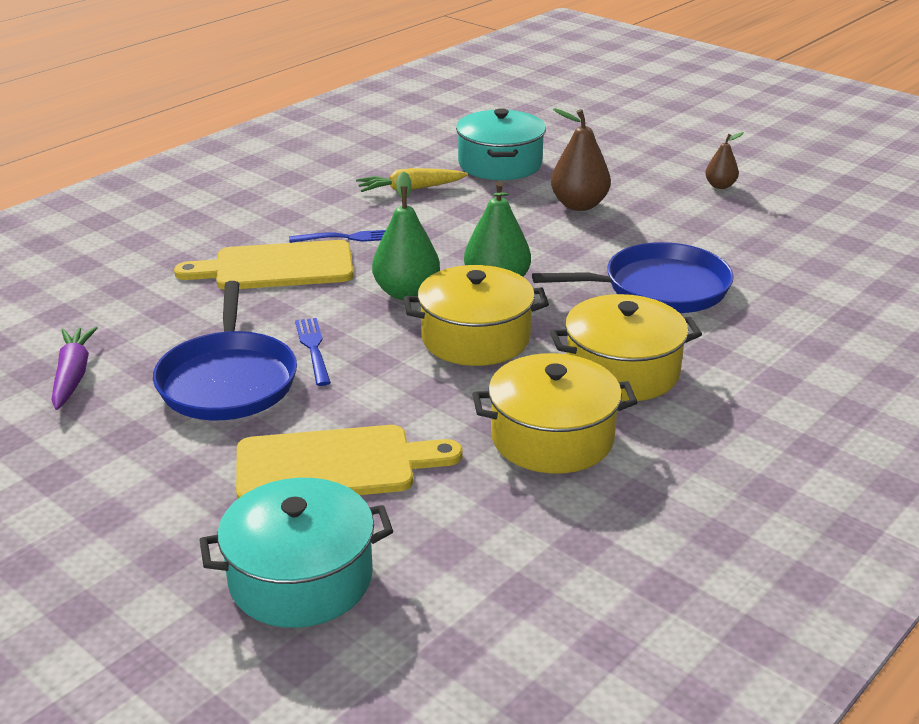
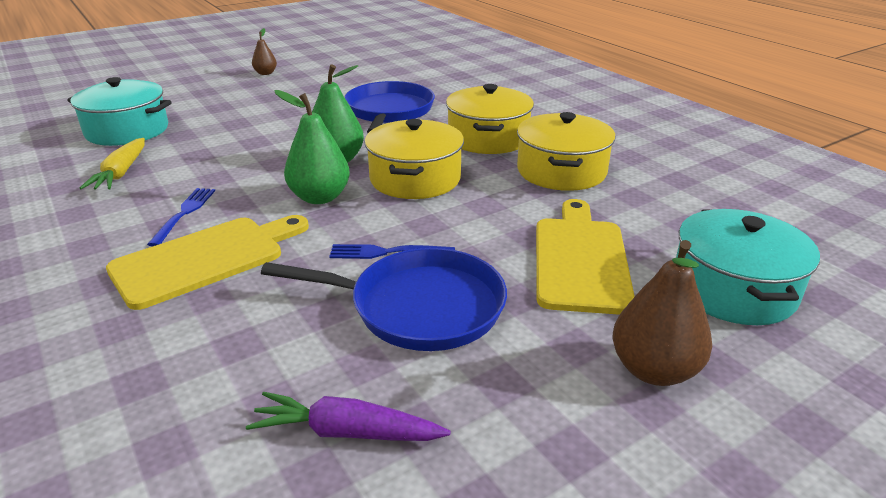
camera: 75 degrees left, 0 degrees up
(277, 267) = (205, 259): yellow cutting board -> yellow cutting board turned 135 degrees counterclockwise
(579, 205) = (240, 115): brown pear -> brown pear (654, 370)

